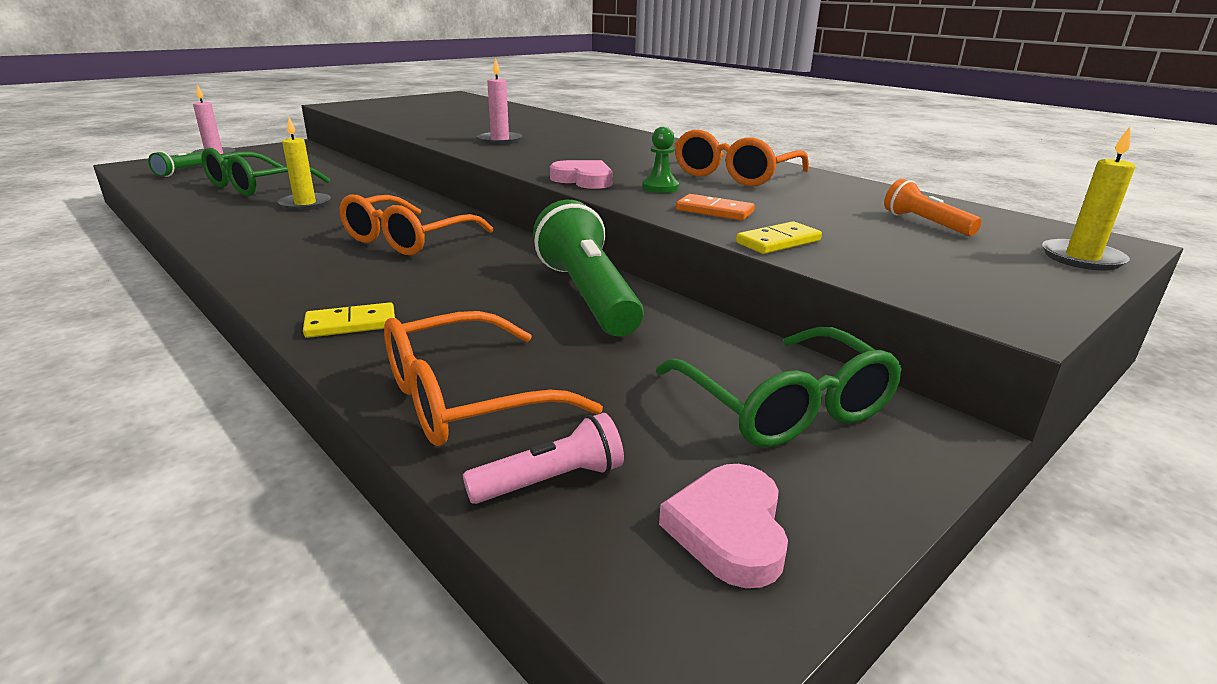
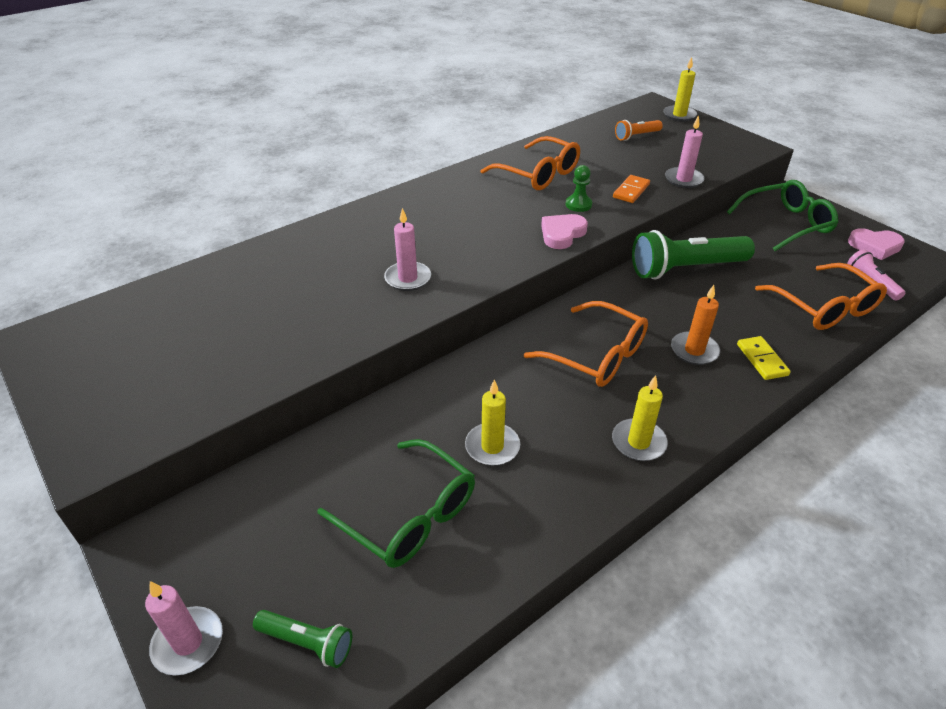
camera: 85 degrees left, 15 degrees up
(261, 250) = (638, 442): none -> yellow candle
(393, 285) = (694, 350): none -> orange candle
(778, 242) = (683, 179): yellow domino -> pink candle

